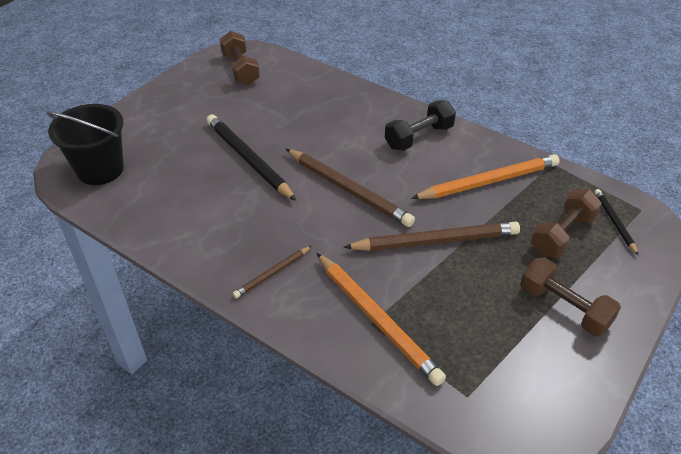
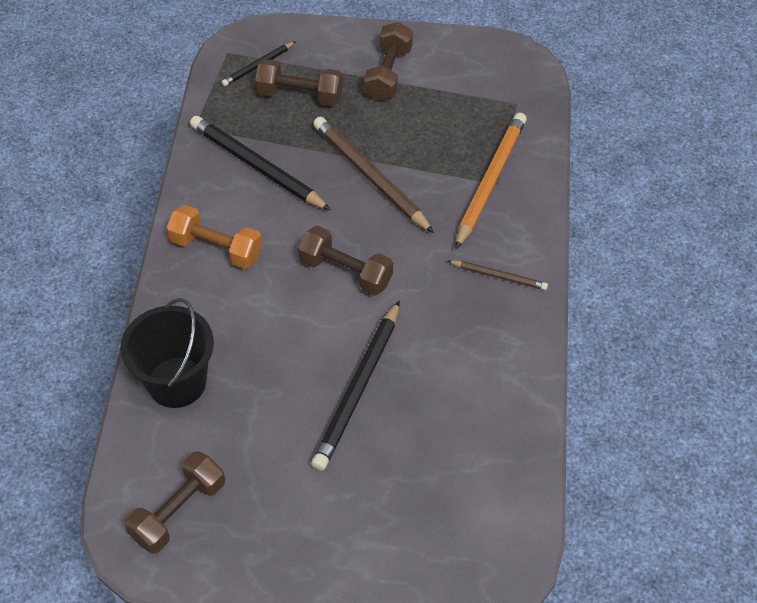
camera: 120 degrees left, 10 degrees up
(100, 169) = (478, 532): black bucket -> black bucket (177, 382)
(348, 190) = (345, 272): brown pencil -> brown dumbbell
(419, 137) = (216, 248): black dumbbell -> orange dumbbell
(488, 181) = (257, 166): orange pencil -> black pencil

